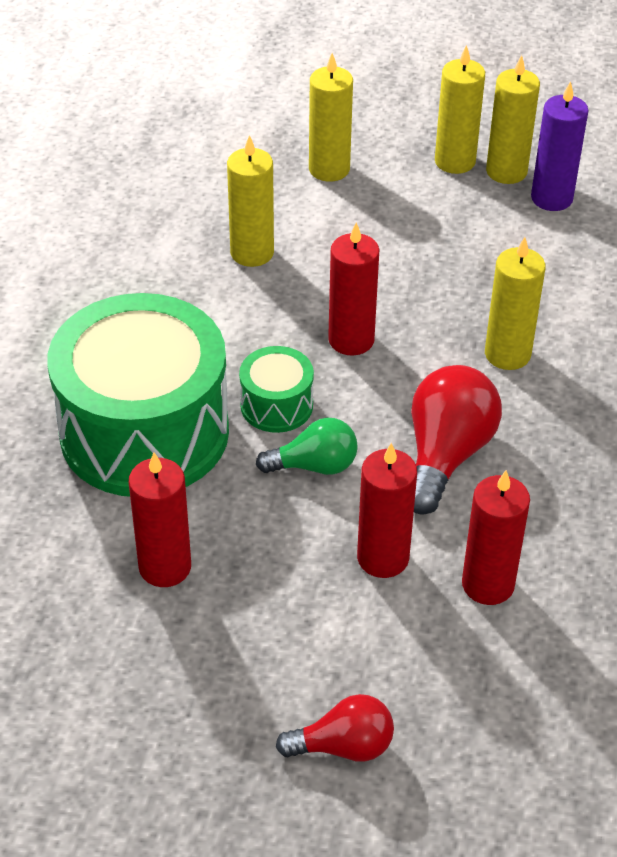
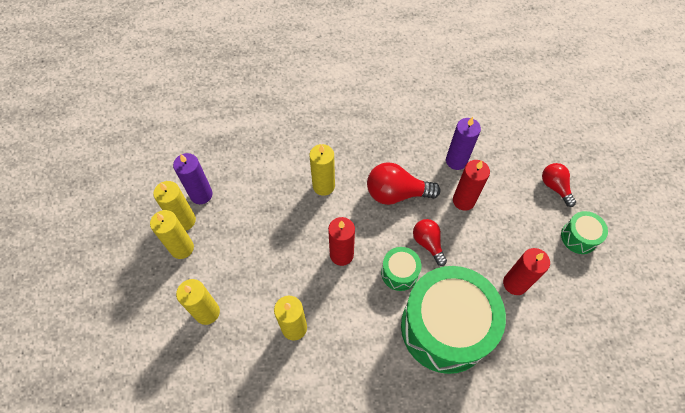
camera: 110 degrees left, 15 degrees up
(201, 729) = (579, 237): none -> green drum
(314, 465) = (428, 243): green light bulb -> red light bulb
(488, 584) = (456, 161): red candle -> purple candle

